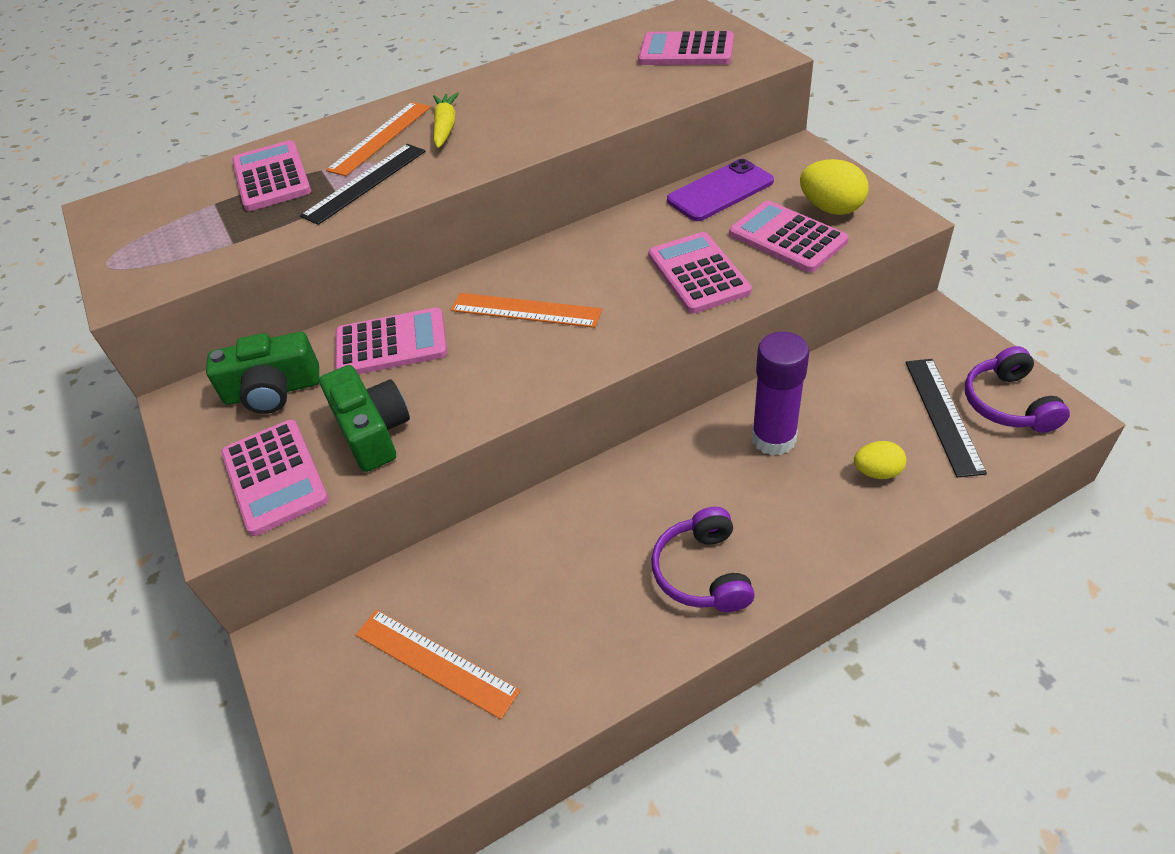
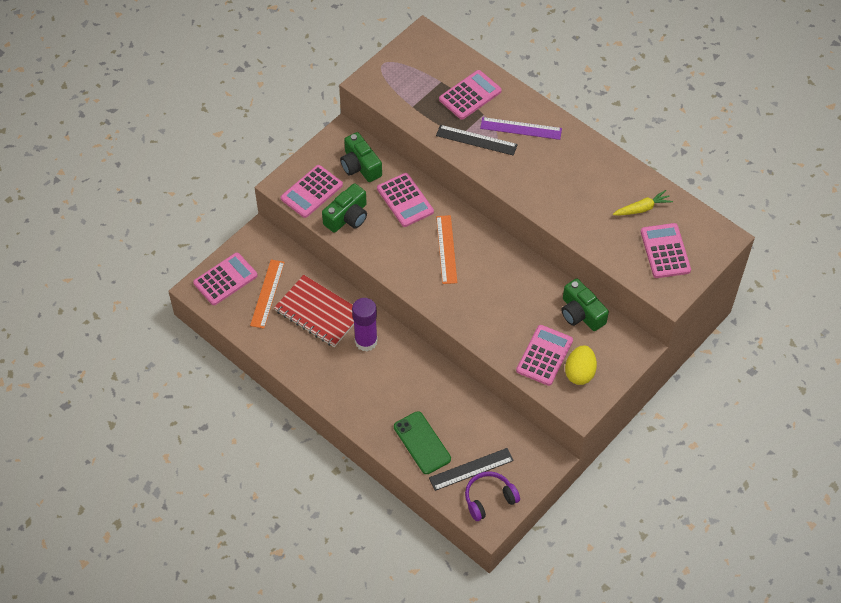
camera: 65 degrees right, 10 degrees up
(380, 138) = (521, 128): orange ruler -> purple ruler
(445, 127) = (540, 155): yellow carrot -> yellow carrot (642, 208)
(527, 575) = (318, 312): none -> red notebook
(698, 273) = (499, 319): pink calculator -> pink calculator (225, 279)
(703, 572) = (340, 380): purple headphones -> none
(720, 191) = (581, 313): purple phone -> green camera
(773, 439) = (430, 394): purple glue stick -> purple glue stick (366, 341)
(877, 472) = (422, 443): yellow egg -> green phone

